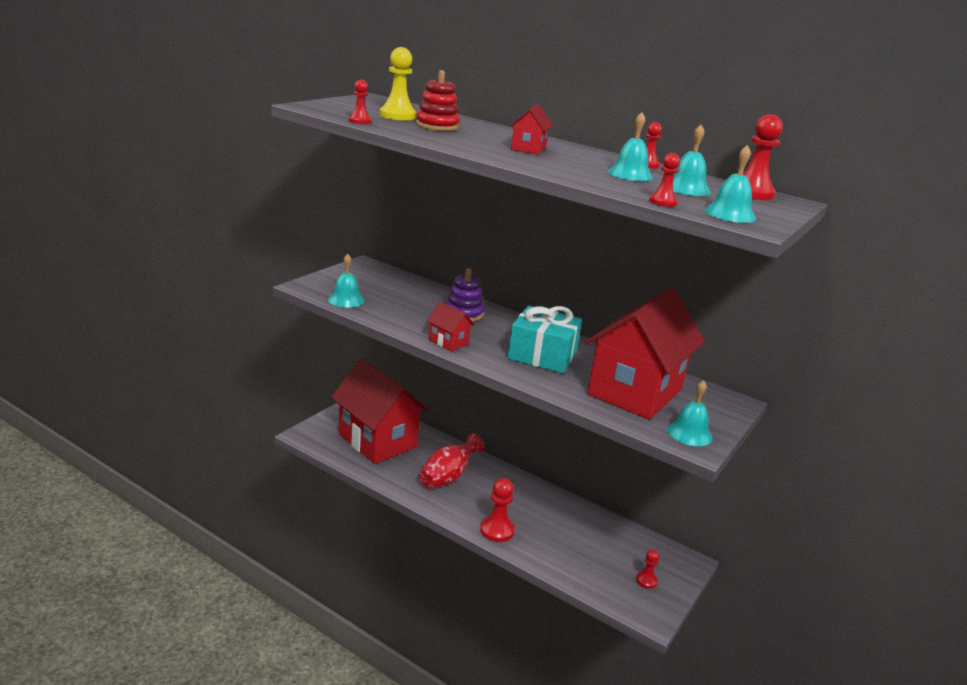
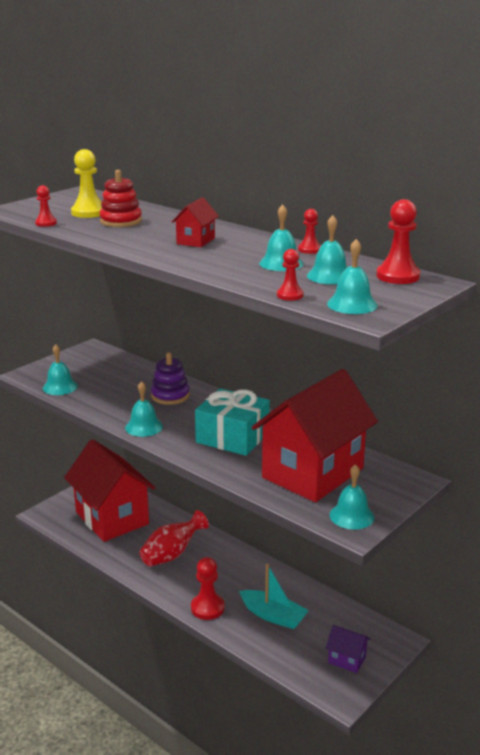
camera: 10 degrees right, 0 degrees up
(448, 342) = (144, 427): red house -> turquoise bell
(564, 538) = (273, 616): none -> turquoise boat
(646, 580) = (346, 659): red pawn -> purple house

